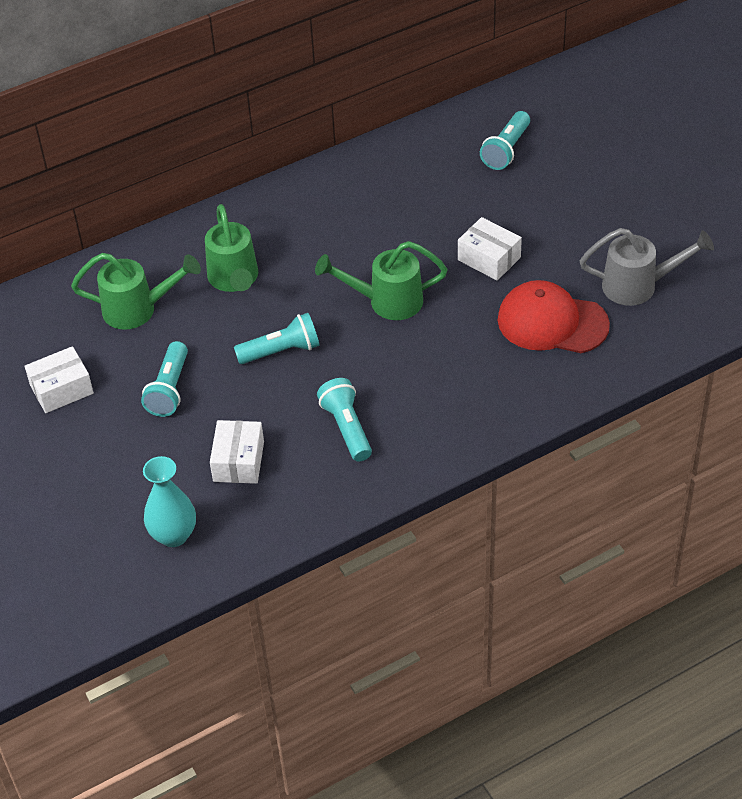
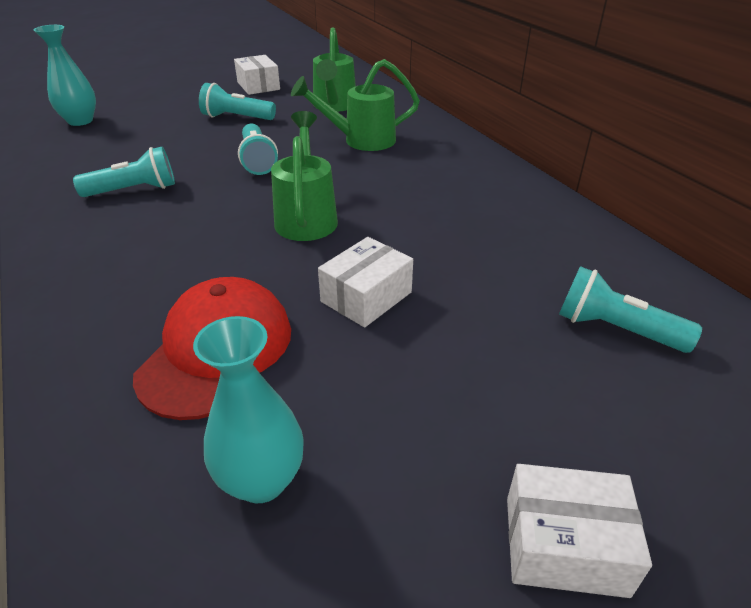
camera: 90 degrees right, 10 degrees down
(238, 461) = (135, 143): white box -> white box (564, 545)
(639, 286) = (261, 480): grey watering can -> turquoise vase

